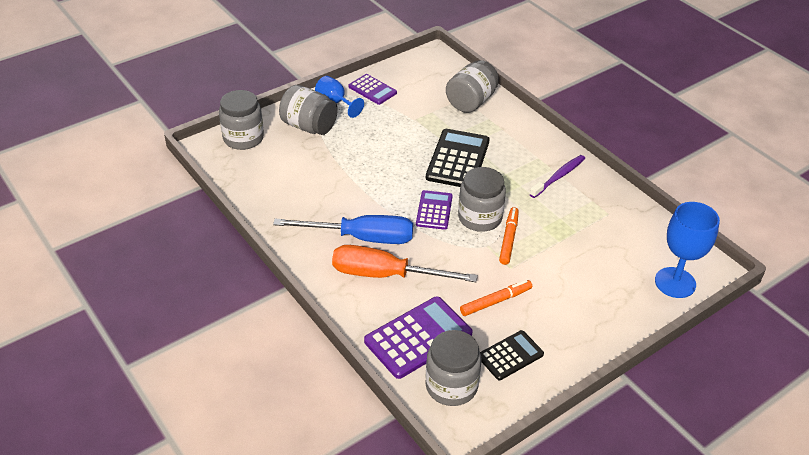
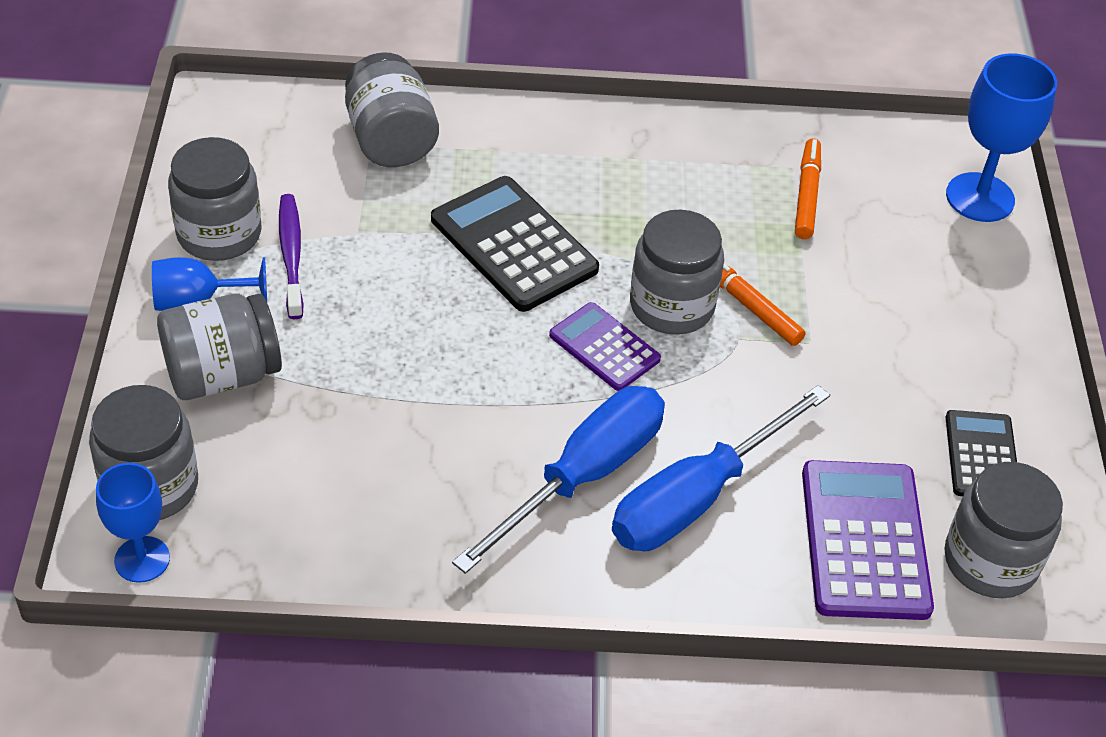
camera: 55 degrees left, 5 degrees up
(211, 153) = (142, 559): none -> blue goblet
(372, 90) = (219, 234): purple calculator -> grey jar
(385, 275) = (696, 497): orange screwdriver -> blue screwdriver
(495, 301) = (863, 403): orange marker -> orange marker (807, 195)
(558, 176) = (666, 163): purple toothbrush -> purple toothbrush (291, 255)

